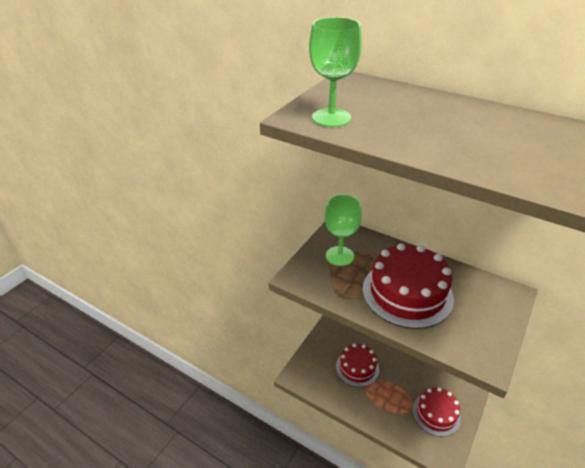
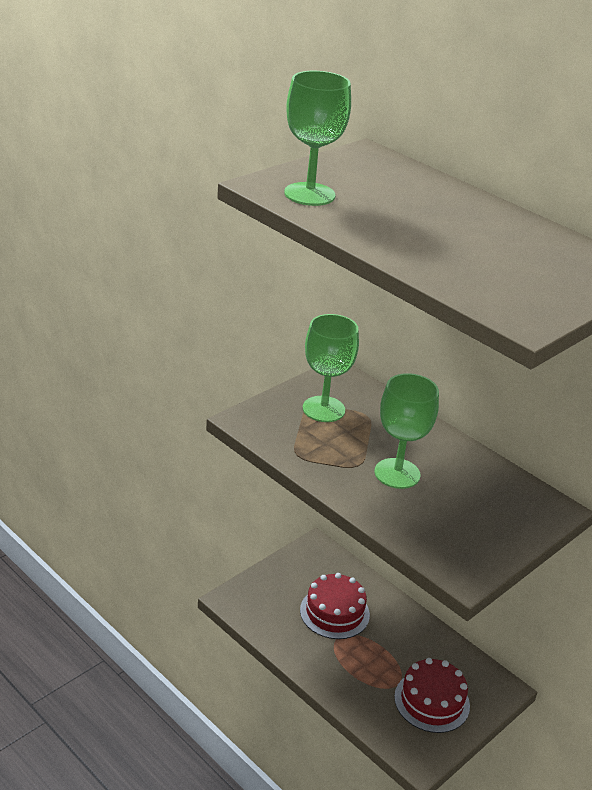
camera: 10 degrees right, 5 degrees down
(407, 293) = (397, 473): red cake -> green goblet

